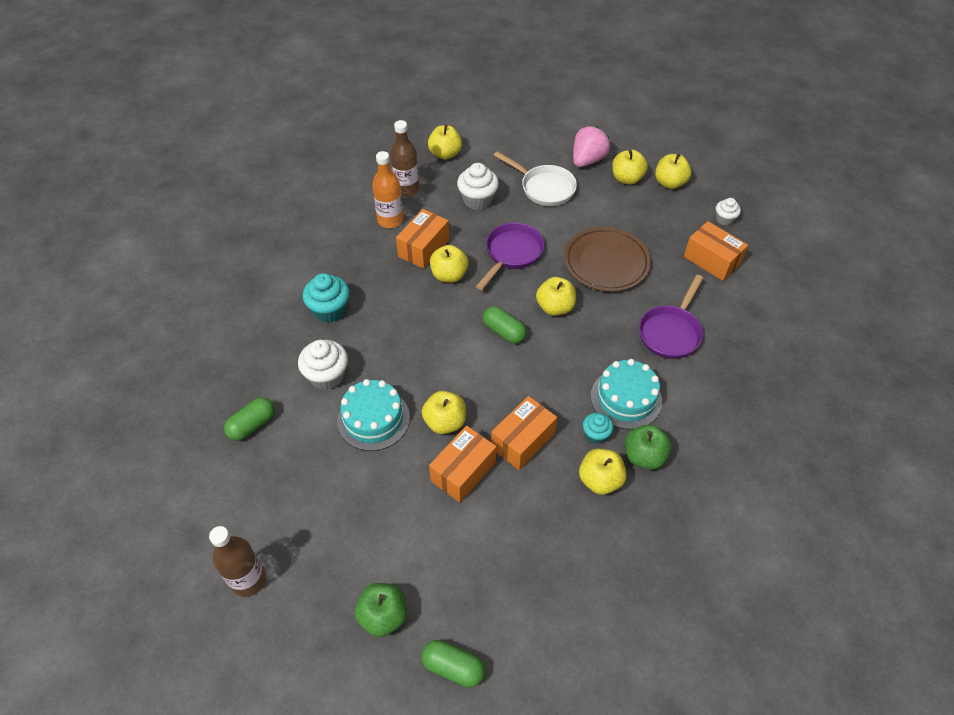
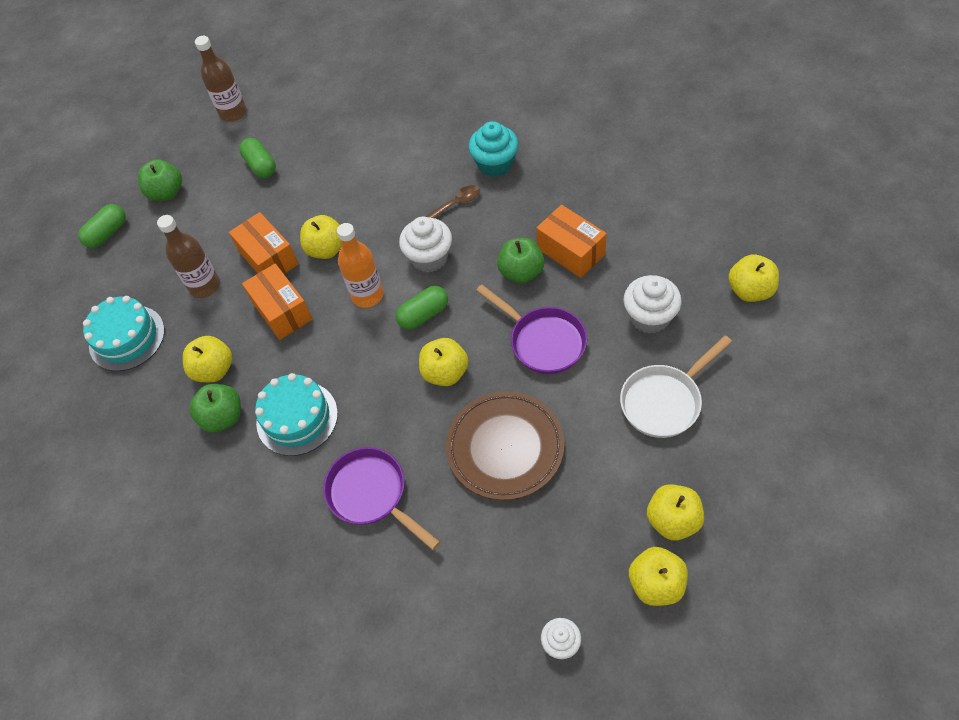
camera: 110 degrees right, 5 degrees up
(252, 425) = (374, 110): green capsule -> green capsule (261, 166)
(327, 376) = (411, 161): white cupcake -> white cupcake (429, 257)
(373, 419) = (350, 194): turquoise cake -> turquoise cake (127, 338)
(379, 330) = (456, 204): none -> brown spoon
(390, 220) = (624, 222): orange bottle -> orange bottle (367, 295)
(406, 189) = (679, 242): brown bottle -> brown bottle (205, 286)
(449, 275) = (521, 272): yellow apple -> green apple
(587, 160) = (722, 473): pink strawberry -> none
(595, 434) = (265, 377): turquoise cupcake -> none
(712, 260) = (480, 591): orange box -> none

